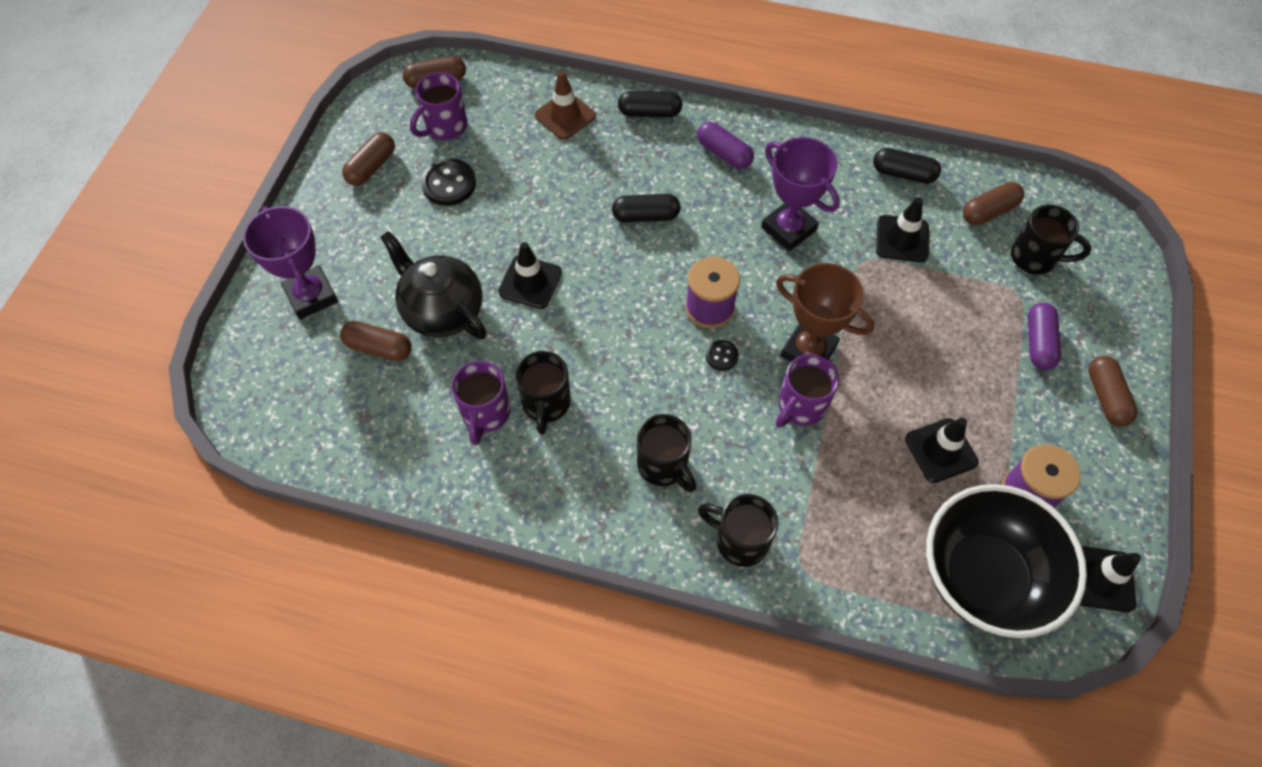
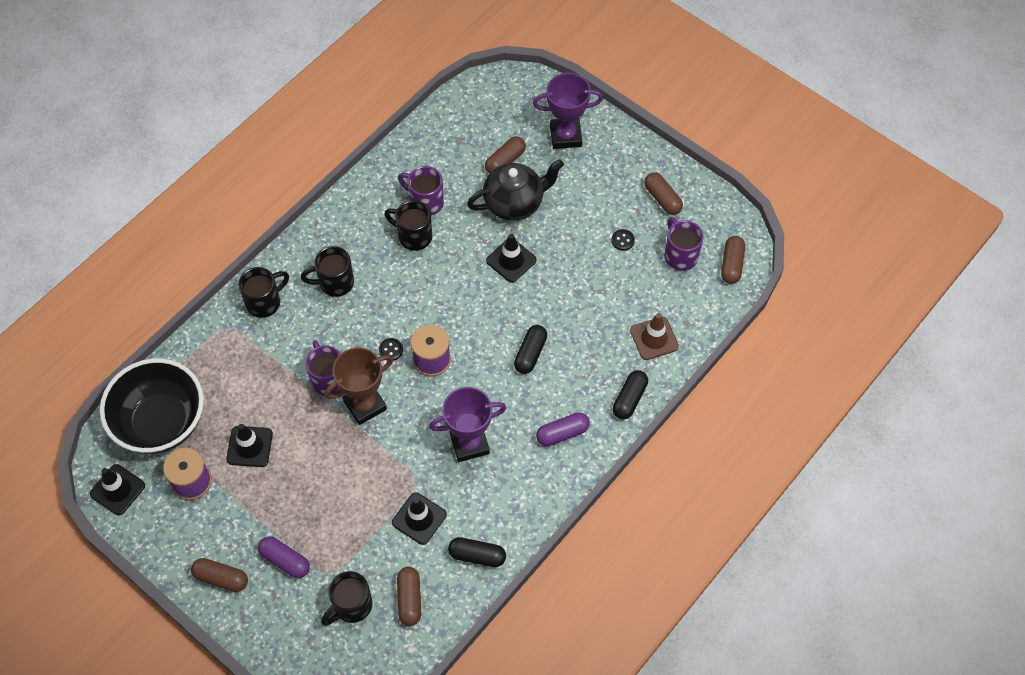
camera: 115 degrees right, 0 degrees up
(449, 184) = (622, 240): black button -> black button, size x0.55
(903, 174) = (477, 555): black capsule -> black capsule turned 60 degrees clockwise

